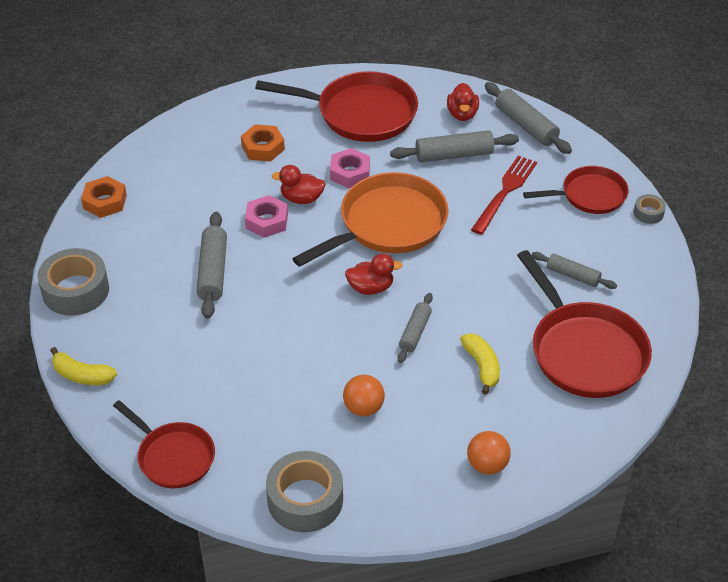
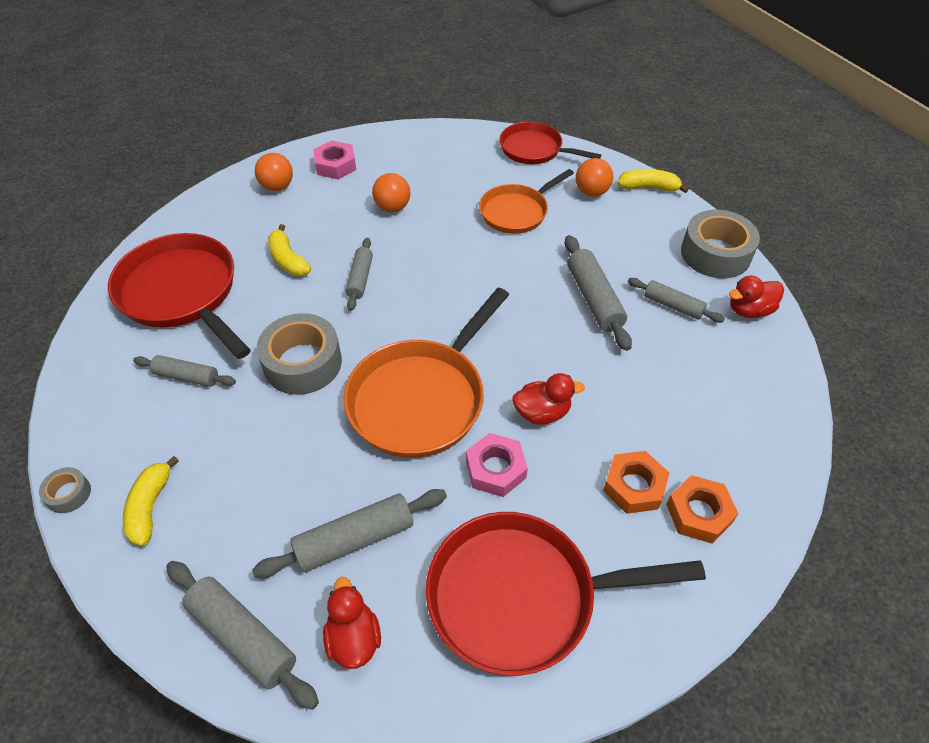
camera: 165 degrees right, 5 degrees up
(105, 201) = (771, 356): orange nut -> orange nut (699, 513)
(145, 382) = (591, 192): none -> orange ball
(150, 253) = (673, 306): none -> grey rolling pin
(236, 375) = (516, 212): none -> orange pan
(267, 221) = (569, 371): pink nut -> pink nut (335, 165)
(305, 499) = (419, 142): grey tape -> grey tape (302, 363)
(371, 288) = (418, 315): red duck -> red duck (749, 310)
(505, 192) = (273, 485): red fork -> none
(589, 195) = (150, 507): red pan -> yellow banana

